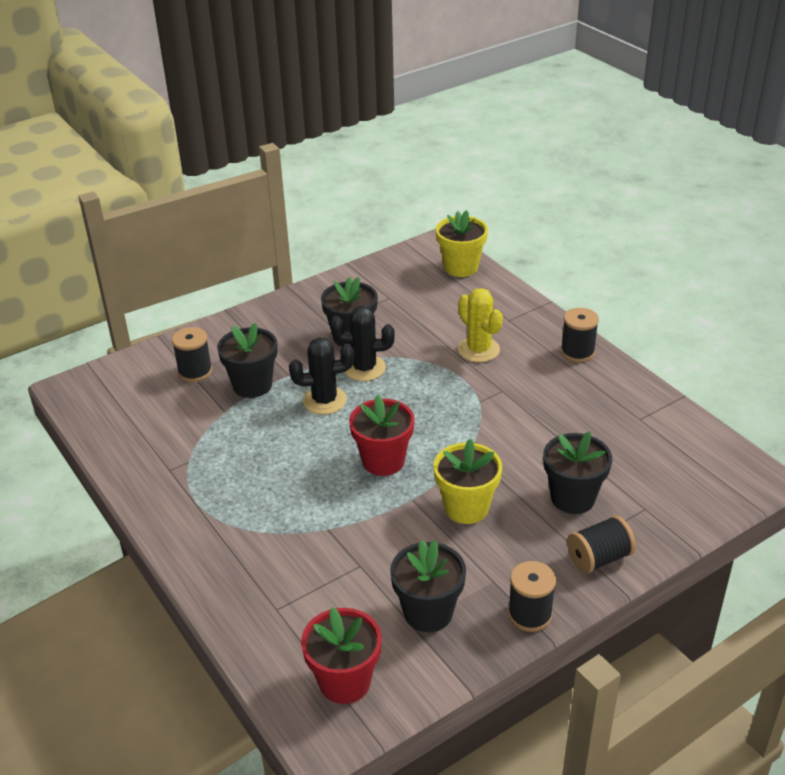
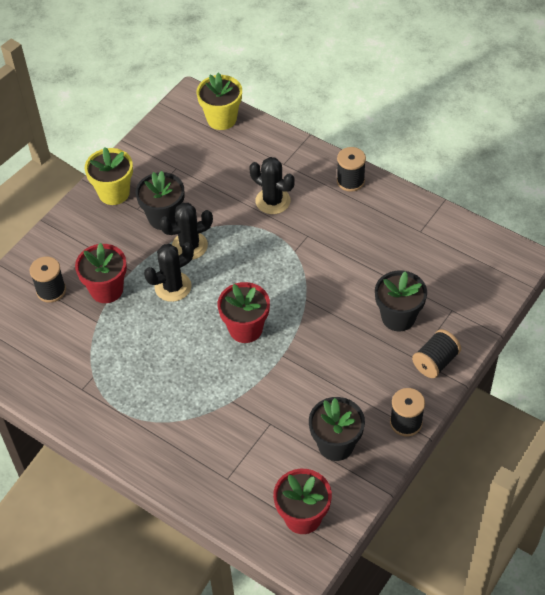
camera: 20 degrees left, 15 degrees up
(252, 385) = (106, 290): black flower pot -> red flower pot
(466, 508) = (325, 350): yellow flower pot -> yellow flower pot (114, 193)
(478, 350) = (273, 201): yellow cactus -> black cactus

